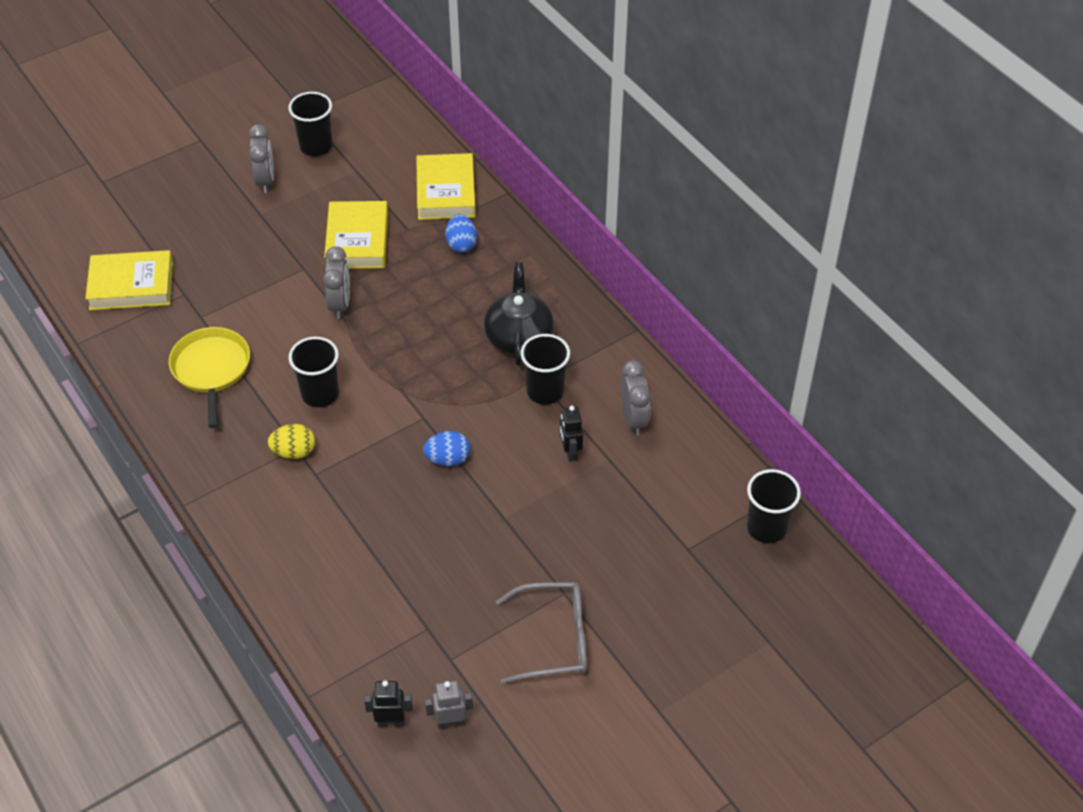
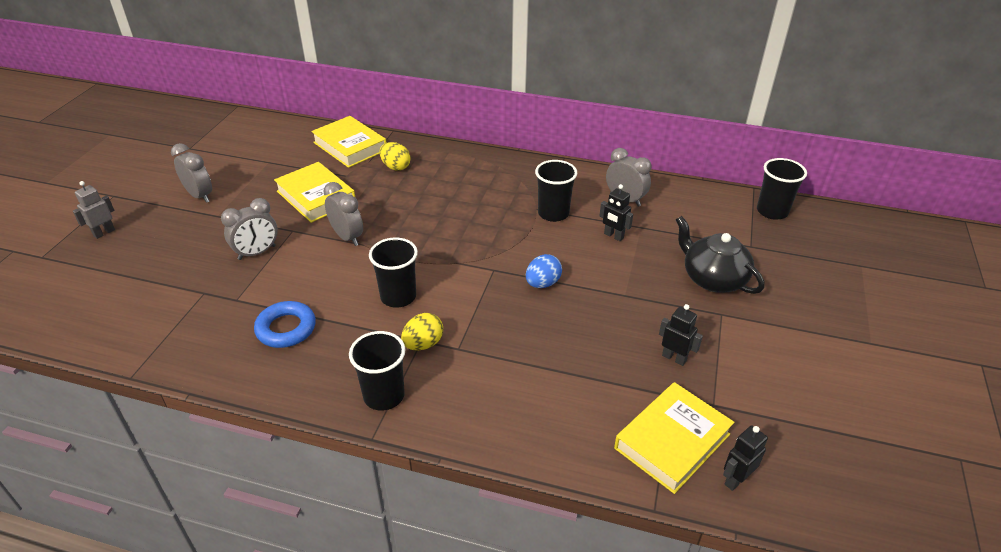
camera: 40 degrees left, 10 degrees down
(131, 285) = (145, 310): yellow book -> yellow book (672, 441)
(211, 369) = (286, 329): yellow pan -> blue ring
(255, 276) = (257, 253): none -> grey clock
(316, 146) = (220, 162): black cup -> black cup (384, 396)
(450, 722) = (773, 447): grey robot -> grey robot (104, 232)
(461, 244) = (395, 167): blue egg -> yellow egg
(470, 601) = (674, 358): none -> black robot
(519, 336) = (497, 194): black teapot -> black teapot (713, 279)
(553, 639) = (755, 345): grey glasses -> none

